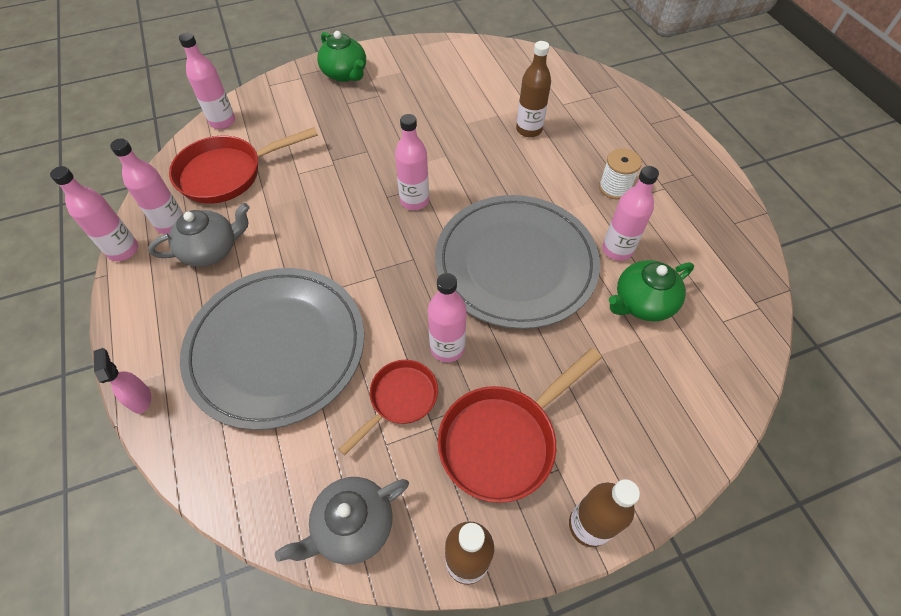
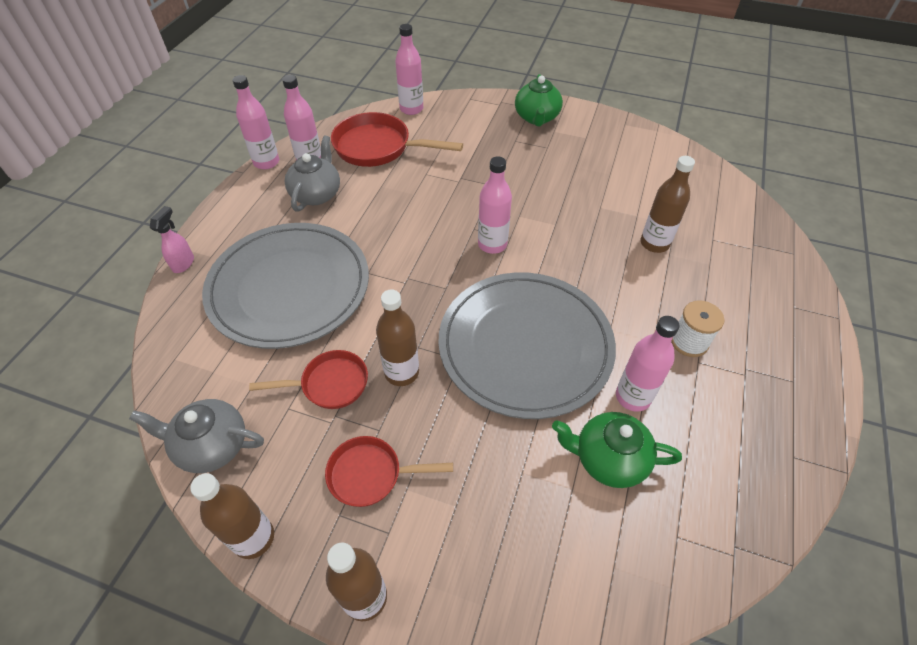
camera: 40 degrees right, 5 degrees down
(211, 250) = (316, 194): grey teapot -> grey teapot turned 90 degrees counterclockwise
(447, 348) = (401, 372): pink bottle -> brown bottle
(504, 440) = (371, 474): red pan -> red pan, size x0.62

